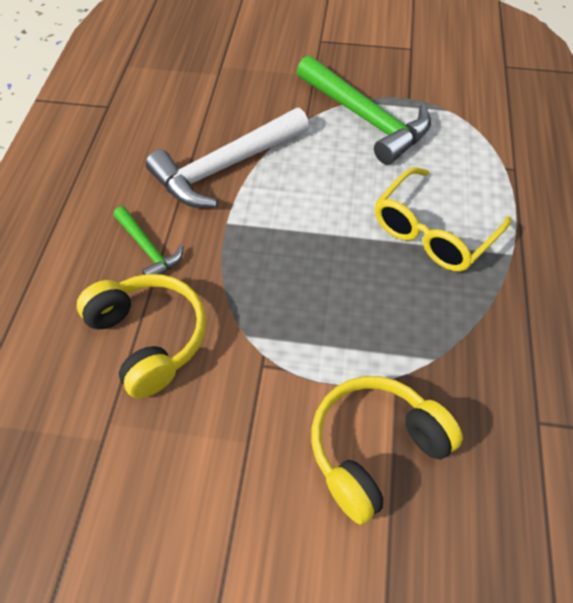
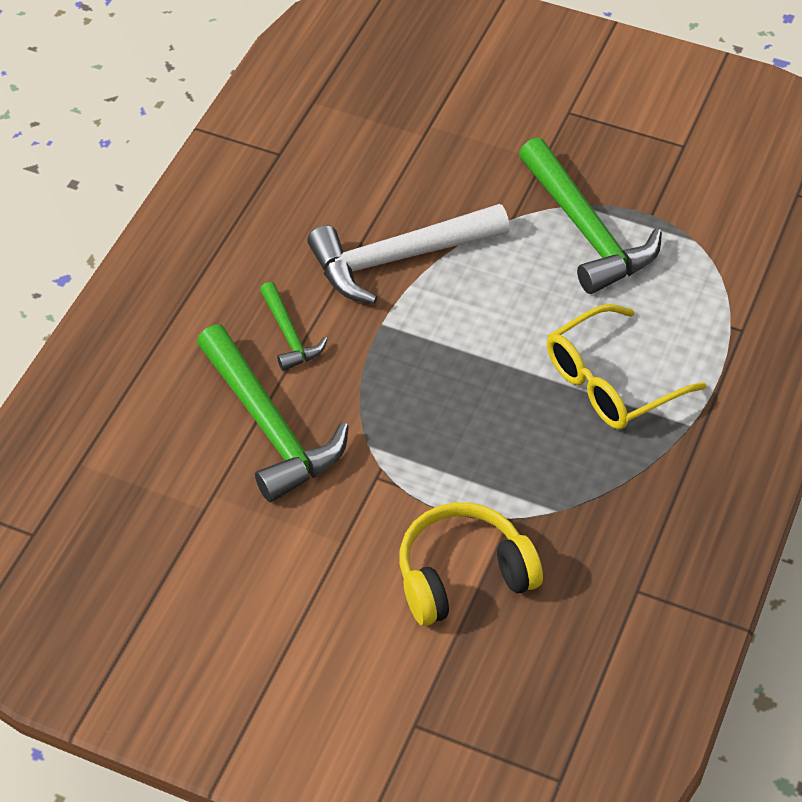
camera: 15 degrees right, 5 degrees down
(149, 338) = (269, 426): yellow headphones -> green hammer

